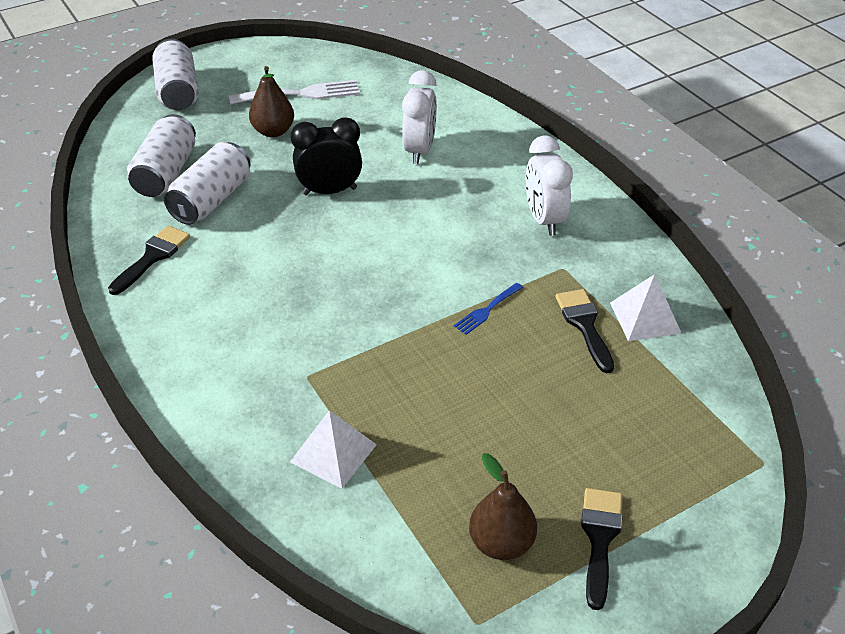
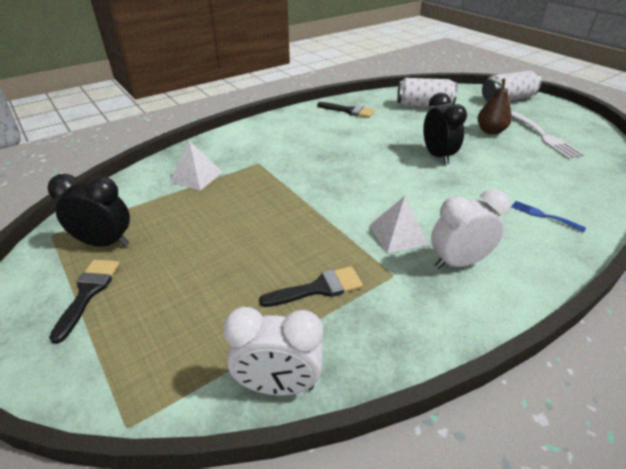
camera: 85 degrees right, 5 degrees down
(212, 200) = (406, 120): white can -> none
(419, 151) = (514, 190): white clock -> white clock (278, 385)
(486, 310) = (328, 231): blue fork -> blue fork (543, 215)
(501, 543) = (105, 243): brown pear -> black clock
(599, 538) = (88, 292): black brush -> black brush turned 90 degrees counterclockwise
(645, 317) = (336, 334): white pyramid -> white pyramid (398, 234)

